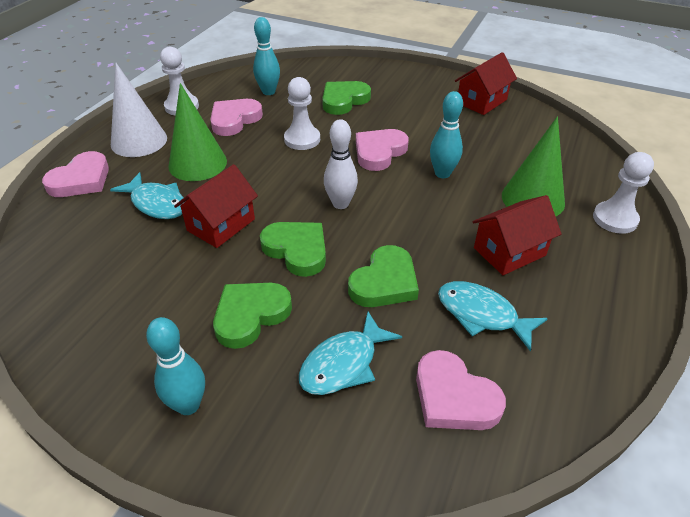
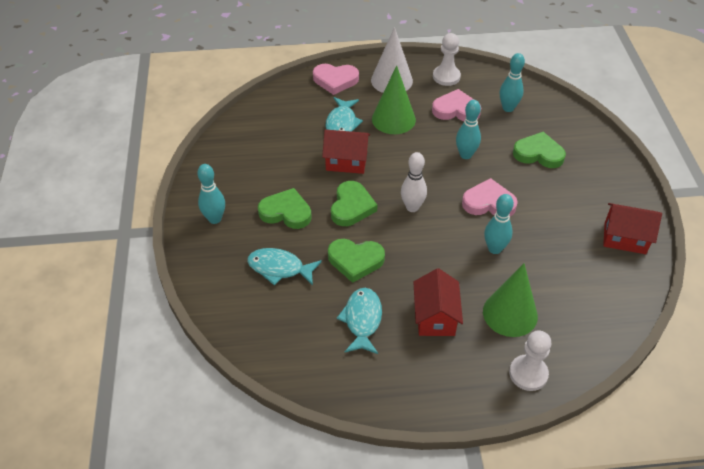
camera: 60 degrees right, 5 degrees up
(302, 139) = (465, 155): white pawn -> turquoise bowling pin
(454, 397) = (288, 327): pink heart -> none
(509, 252) = (435, 317): red house -> red house turned 60 degrees clockwise

